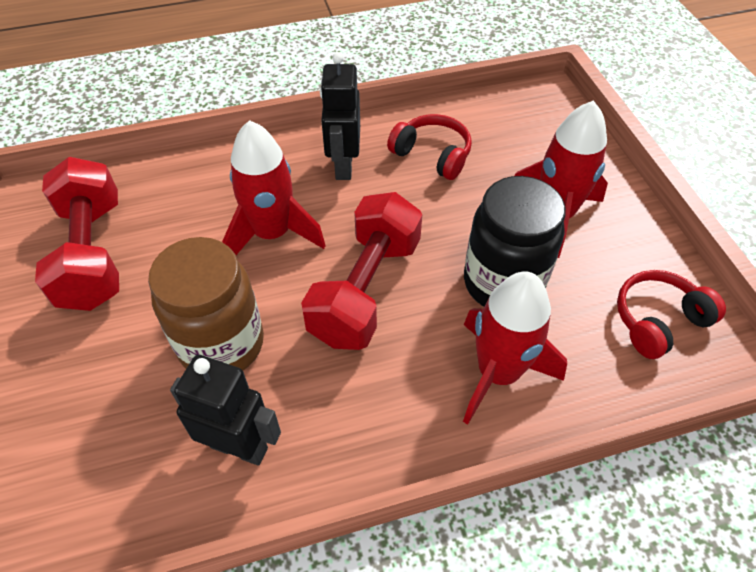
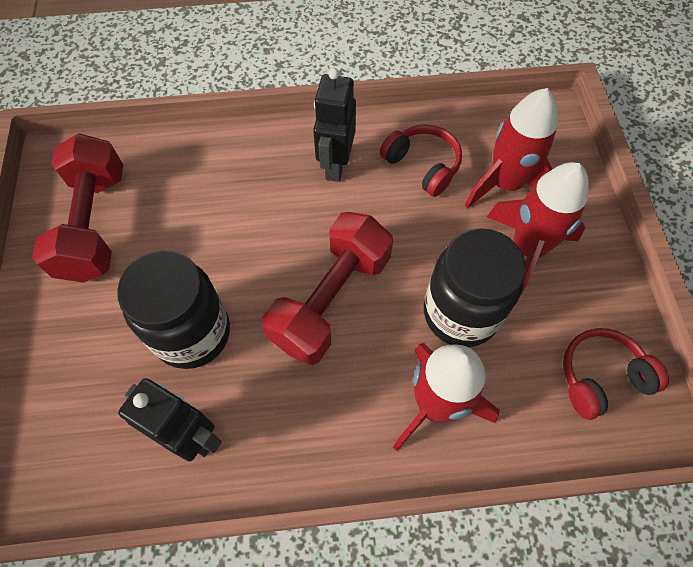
camera: 10 degrees right, 10 degrees up
(221, 344) = (192, 333): brown jar -> black jar
(272, 234) = (256, 228): red rocket -> red rocket (505, 184)

